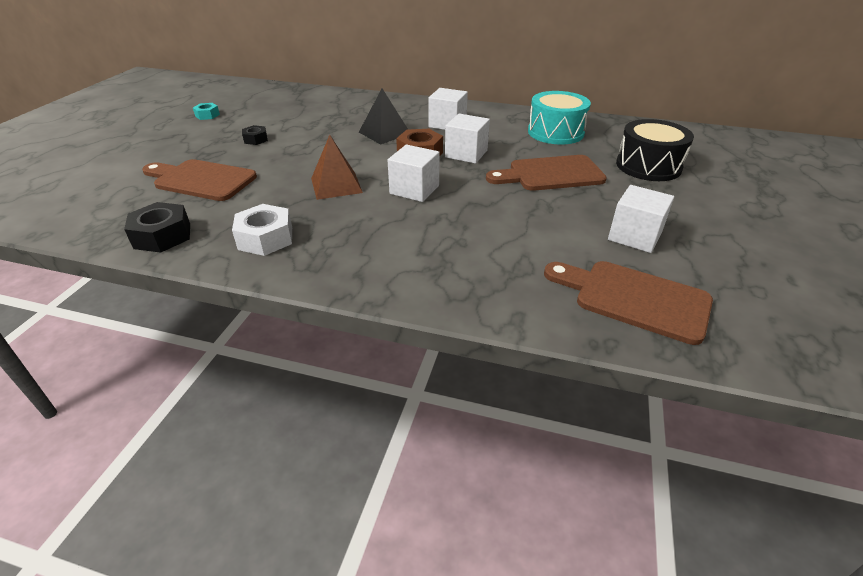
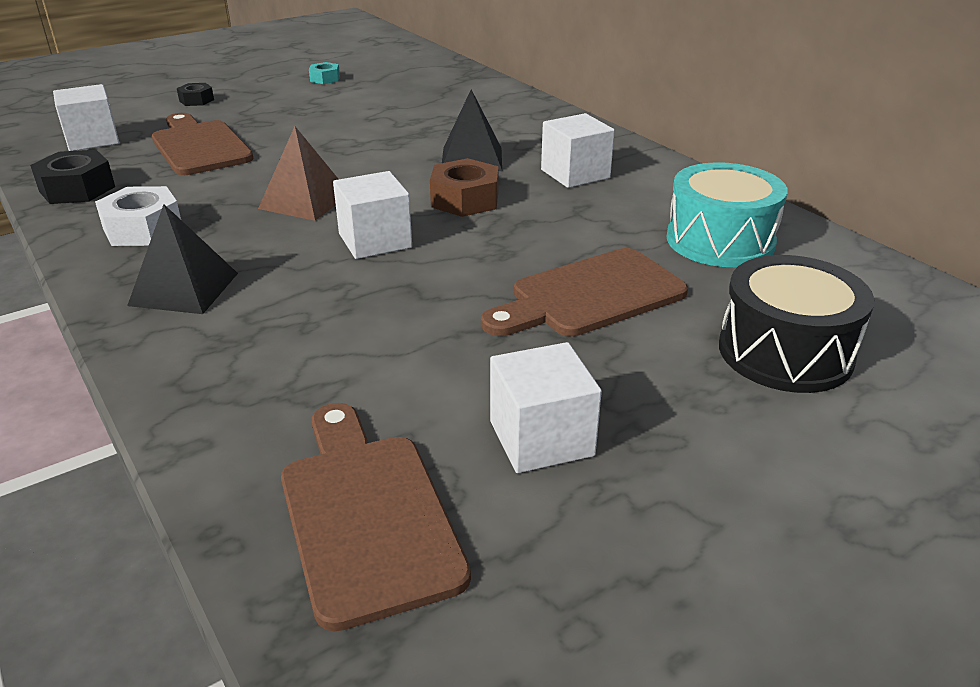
camera: 40 degrees right, 5 degrees down
(255, 139) = (322, 120): black nut -> black nut (196, 100)
(361, 256) = (184, 289): none -> black pyramid
(466, 154) = (524, 222): white cube -> white cube (92, 140)
(550, 174) = (590, 296): brown cutting board -> brown cutting board turned 60 degrees counterclockwise

